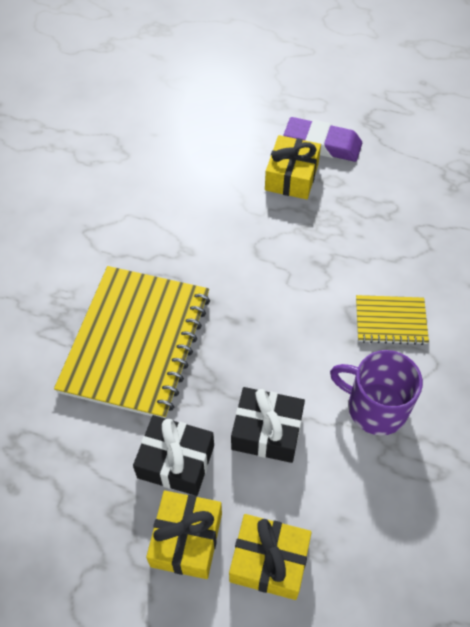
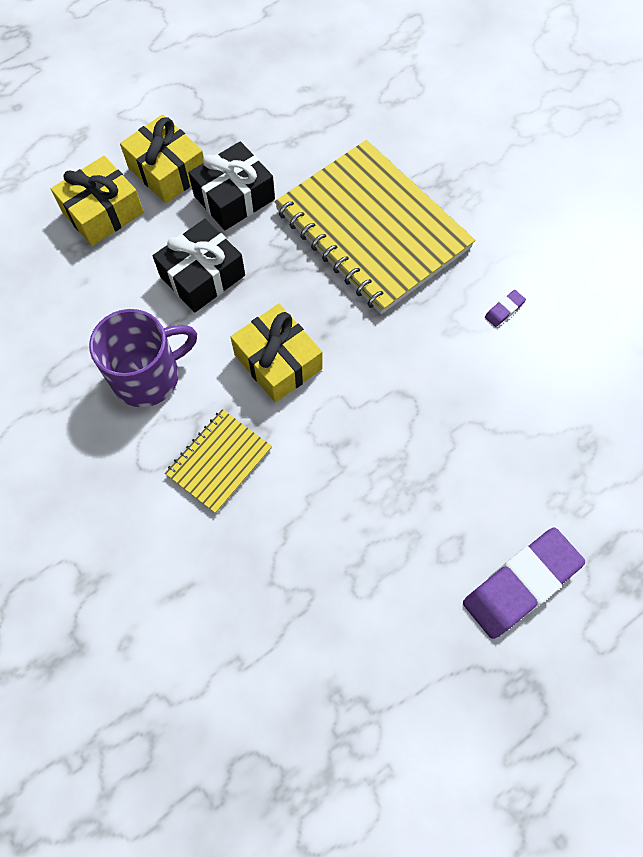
camera: 125 degrees right, 10 degrees up
(149, 231) = (504, 310): none -> purple eraser
(291, 176) = (488, 506): yellow gift -> yellow gift (278, 362)

